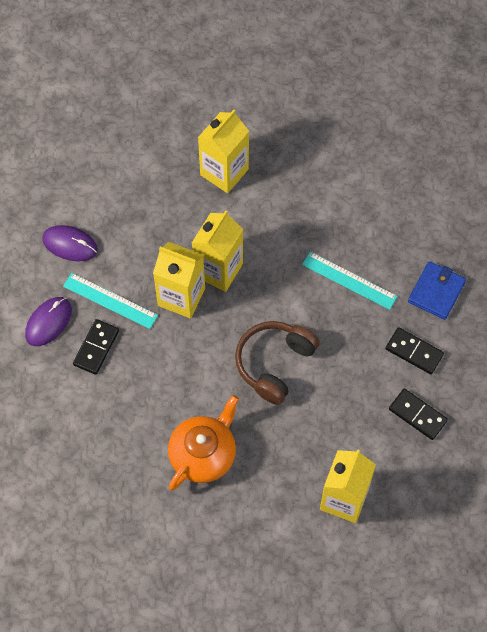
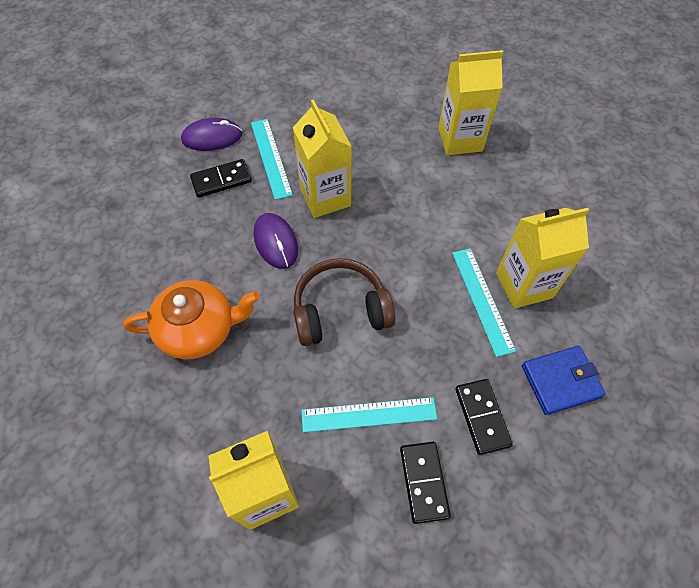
camera: 45 degrees right, 5 degrees down
(70, 244) = (289, 101): purple mouse -> purple mouse (275, 242)
(218, 270) = (377, 202): yellow carton -> yellow carton (524, 285)
(354, 408) = (369, 415): none -> turquoise ruler

